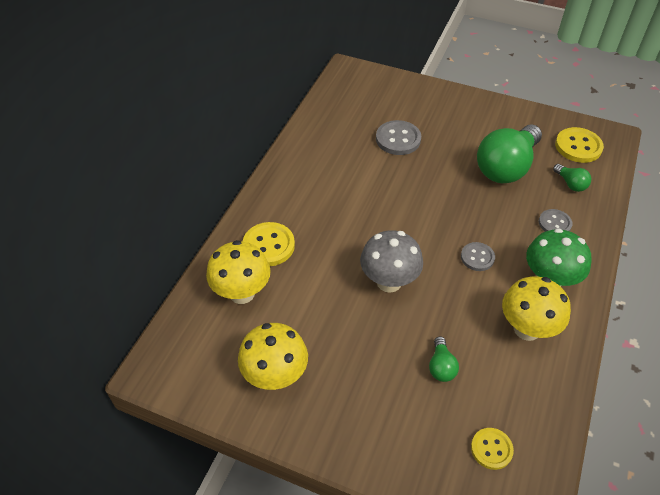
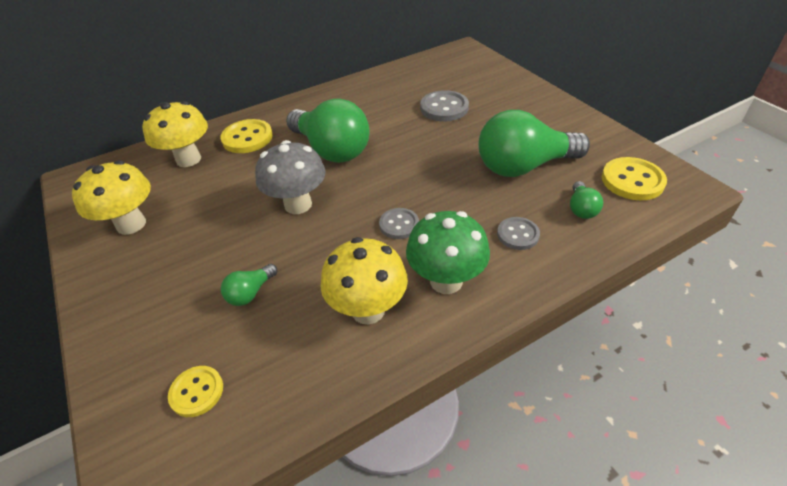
camera: 40 degrees right, 5 degrees down
(356, 221) = (331, 150): none -> green light bulb

